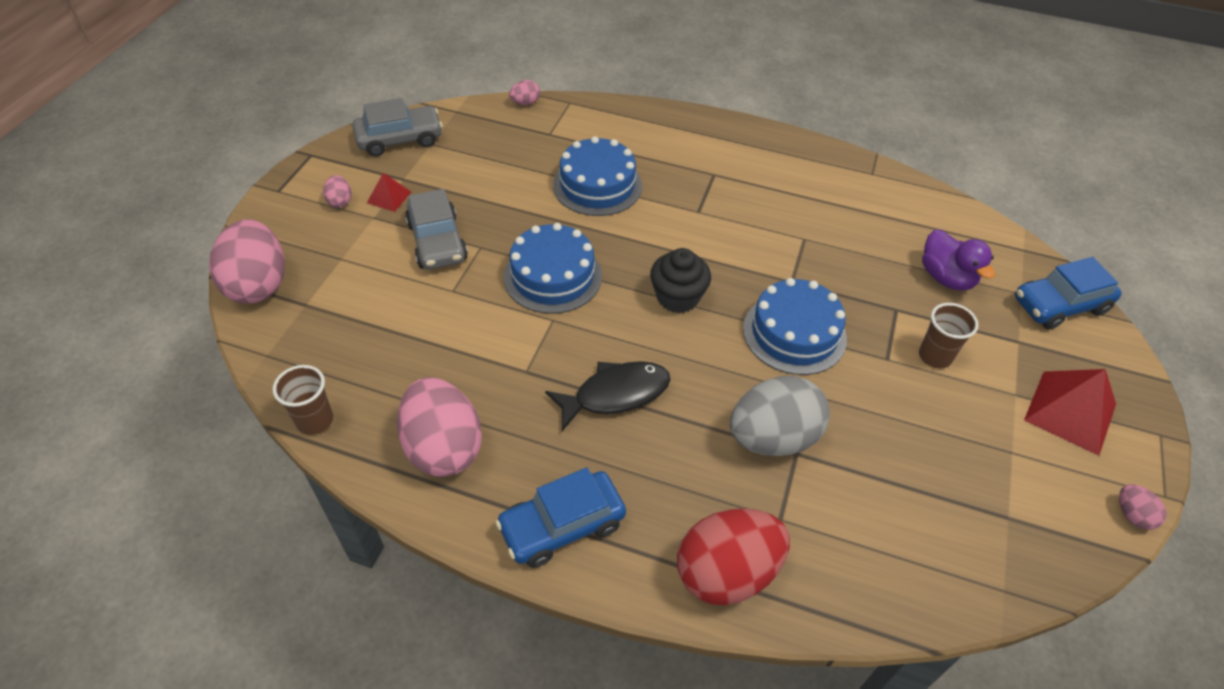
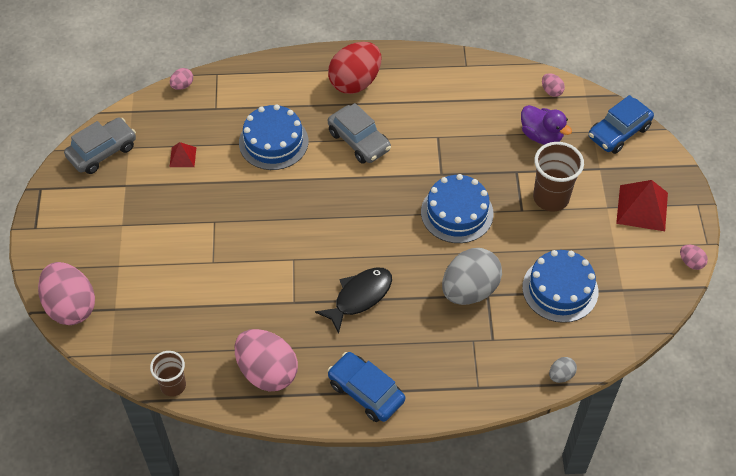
camera: 20 degrees left, 5 degrees up
(340, 201) = (89, 220): pink egg -> pink egg (551, 91)
(389, 197) = (124, 204): red pyramid -> red pyramid (183, 157)
(437, 242) = (181, 228): grey car -> grey car (359, 141)
(552, 276) = (277, 227): blue cake -> blue cake (560, 289)
(562, 526) = (366, 392): blue car -> blue car turned 90 degrees clockwise
(677, 297) = (370, 213): black cupcake -> none
(726, 573) = (474, 383): red egg -> red egg (355, 82)
(868, 613) = (561, 375): none -> grey egg
(935, 356) = (551, 198): brown cup -> brown cup, size x1.57

